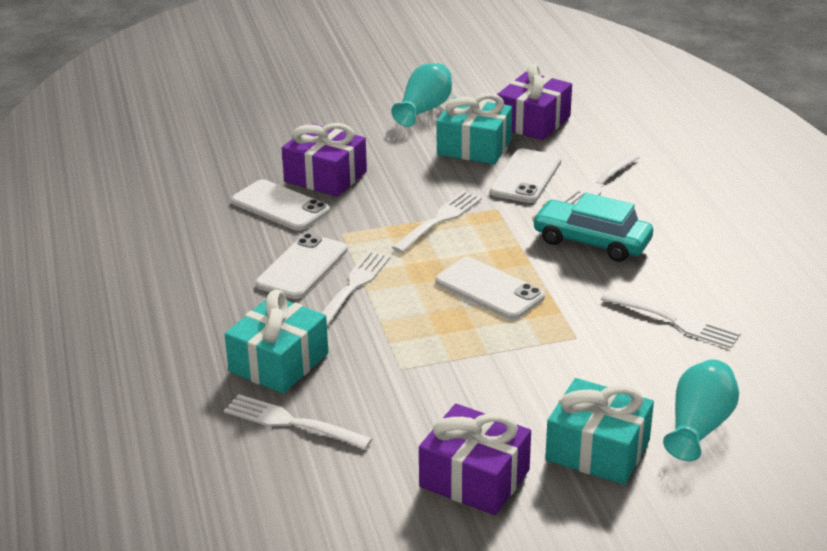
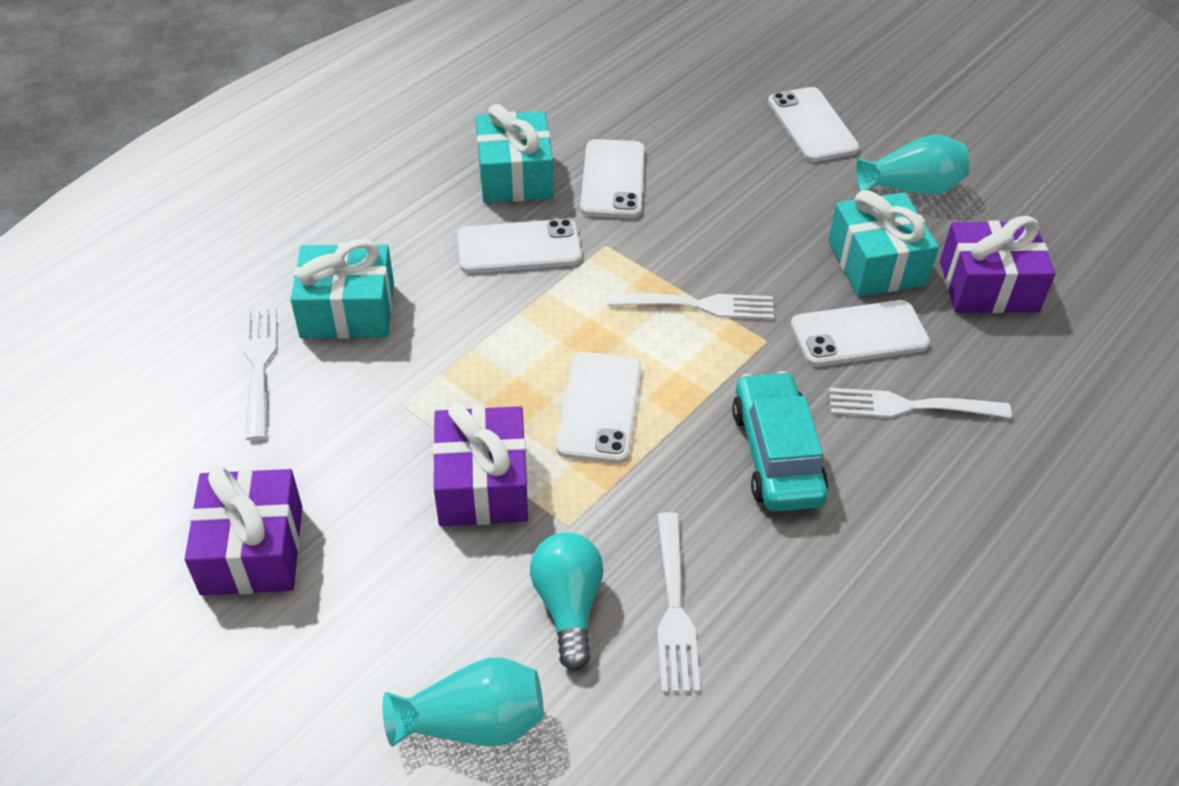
camera: 55 degrees right, 15 degrees up
(324, 117) = (812, 125): none -> white phone
(325, 177) = (697, 183): purple gift -> purple gift (482, 484)
(353, 287) = (515, 300): white fork -> none
(597, 450) = (365, 639): turquoise gift -> turquoise gift (515, 176)
(640, 359) = (568, 606): none -> turquoise light bulb

